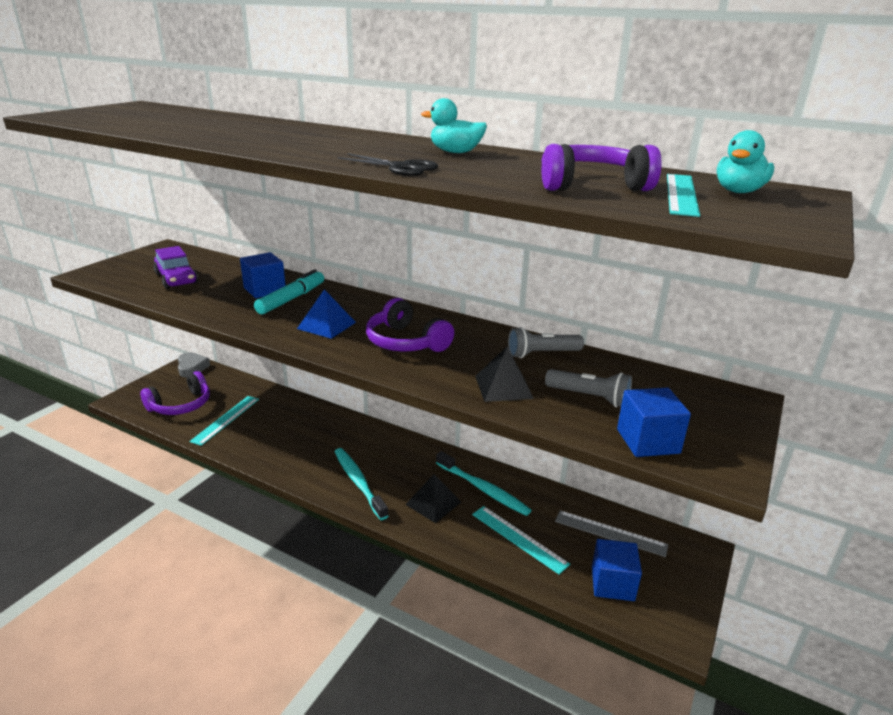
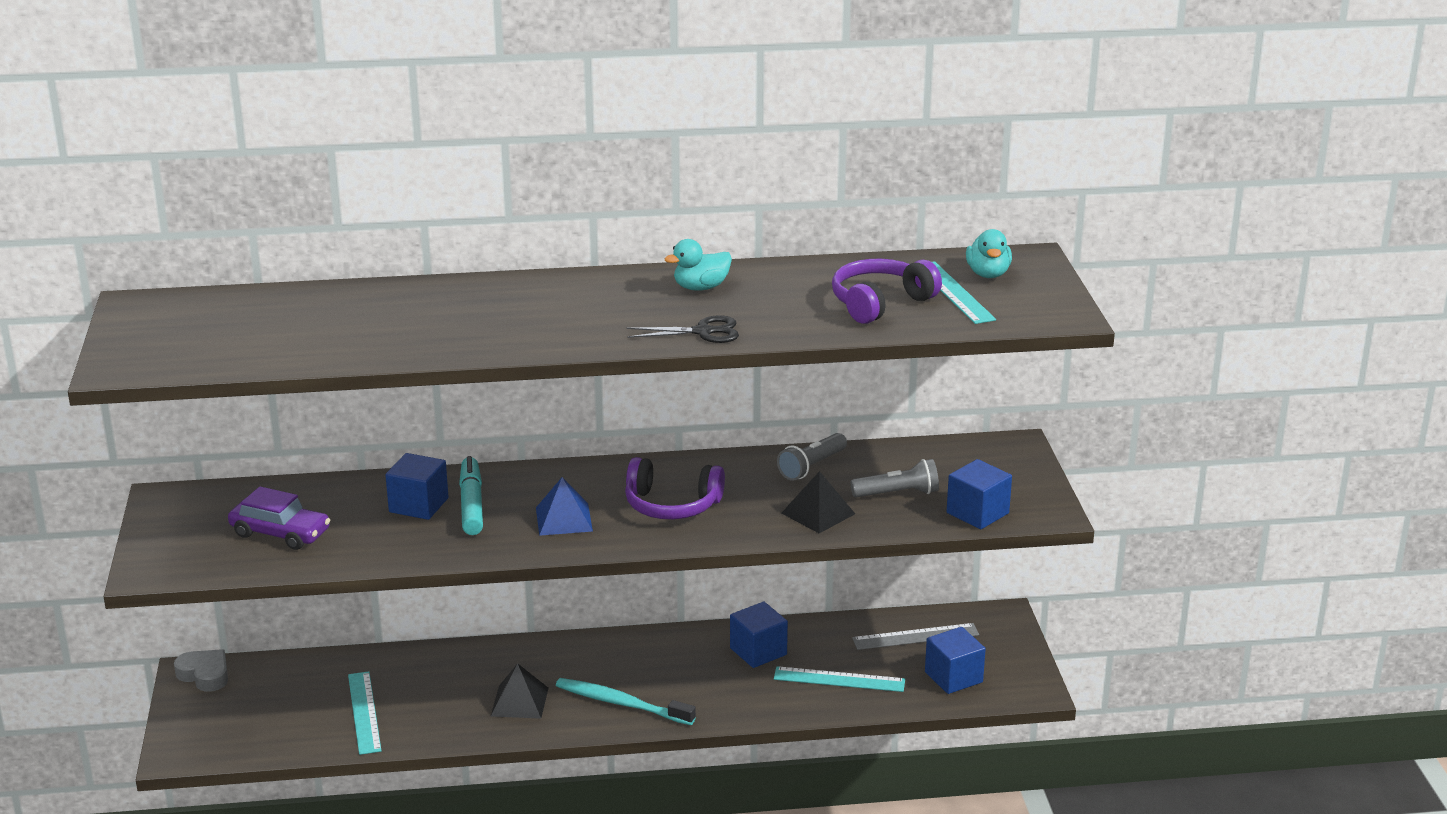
camera: 35 degrees left, 0 degrees up
(180, 405) = (273, 723): purple headphones -> none
(433, 503) = (723, 687): black pyramid -> black pyramid (519, 702)
(483, 489) = (758, 651): turquoise toothbrush -> blue cube

